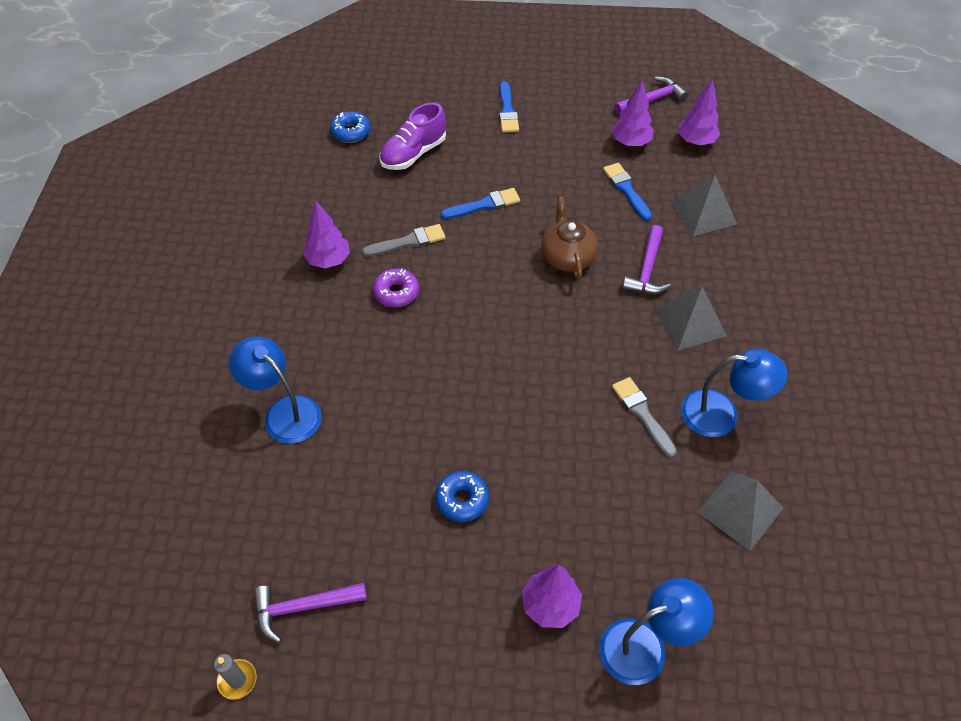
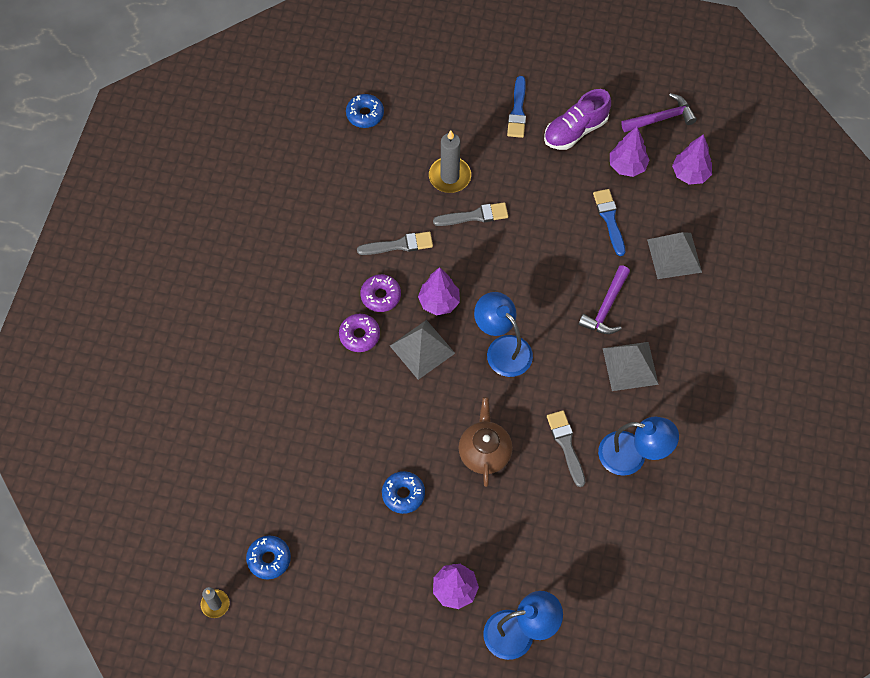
camera: 10 degrees right, 10 degrees up
(284, 412) = (272, 395): blue lamp -> blue lamp (502, 348)
(303, 607) = (269, 559): purple hammer -> blue donut
(328, 260) = (326, 253): purple tree -> purple tree (439, 302)
(379, 335) = (359, 335): none -> purple donut
(413, 154) = (419, 148): purple shoe -> purple shoe (575, 130)
(450, 174) = (449, 176): none -> grey candle
(484, 205) = (474, 216): blue brush -> grey brush
(567, 257) = (538, 283): brown teapot -> brown teapot (484, 452)
(740, 510) = (623, 540): grey pyramid -> grey pyramid (422, 349)

